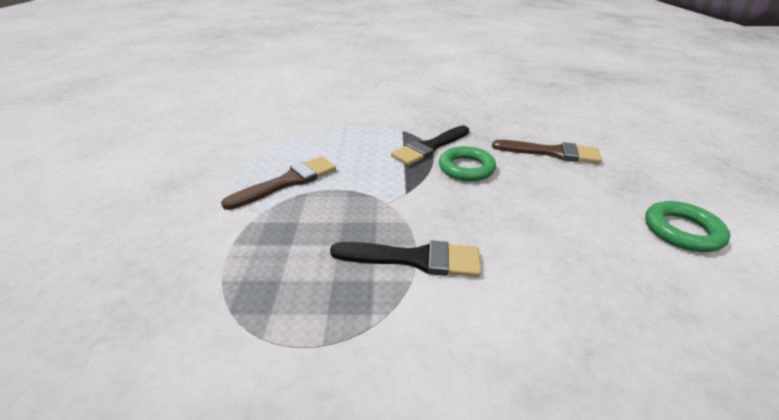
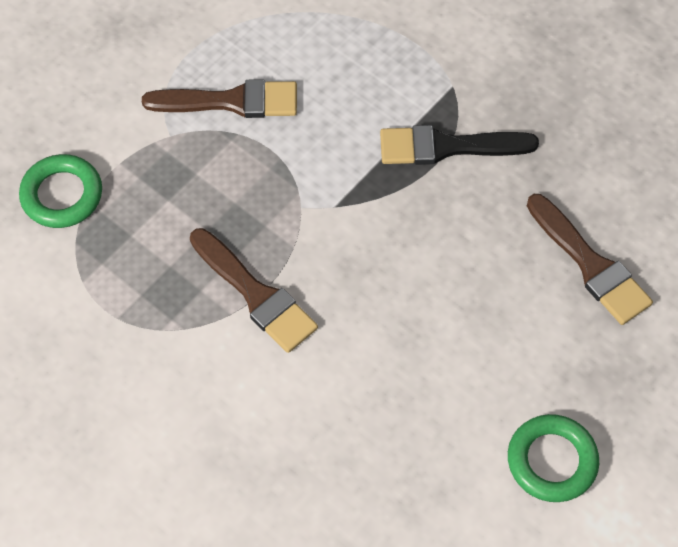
camera: 40 degrees right, 25 degrees up
(414, 259) = (255, 294): black brush -> brown brush
(466, 168) = (446, 215): green ring -> green ring (62, 195)

